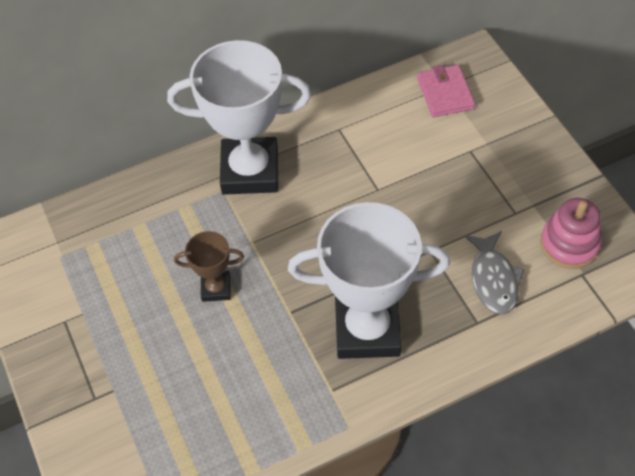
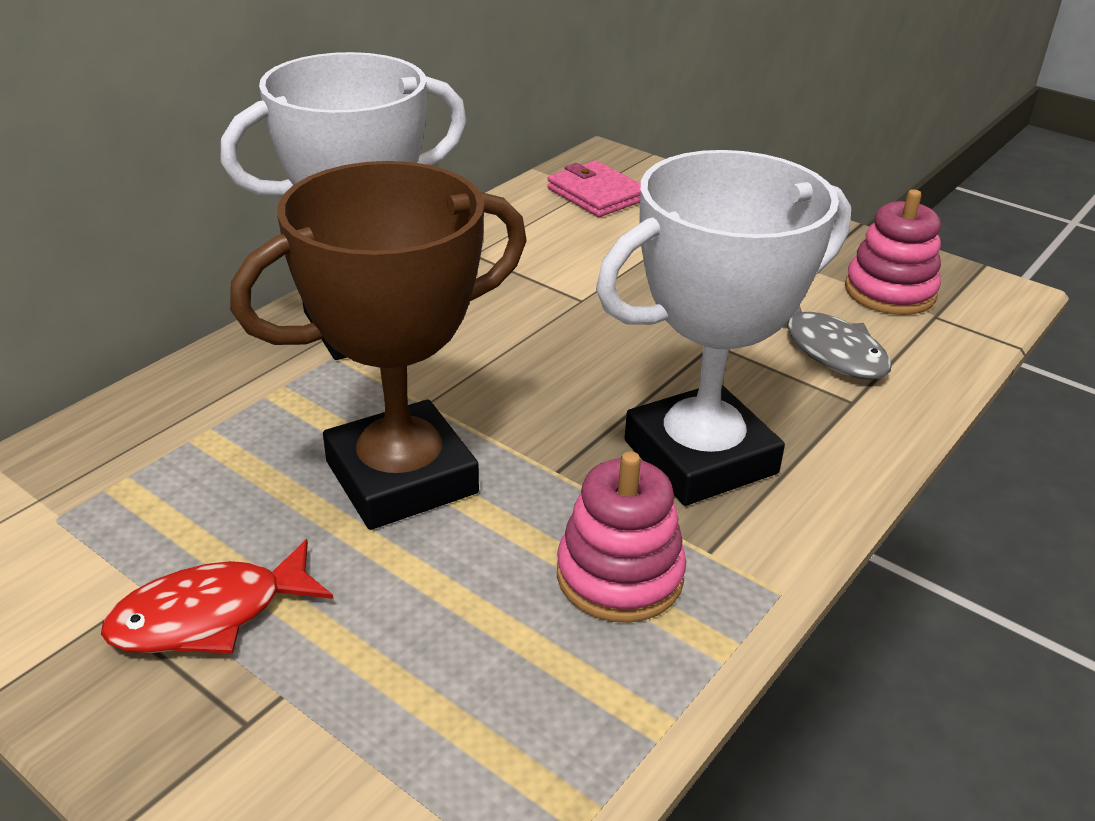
camera: 30 degrees left, 20 degrees down
(101, 337) = (209, 615): none -> red fish
(216, 288) = (401, 477): brown trophy -> brown trophy, size x2.11
(282, 387) = (619, 576): none -> pink stacking toy

